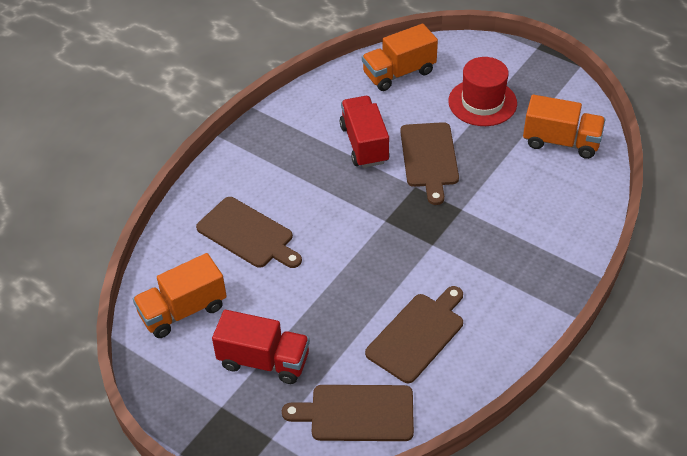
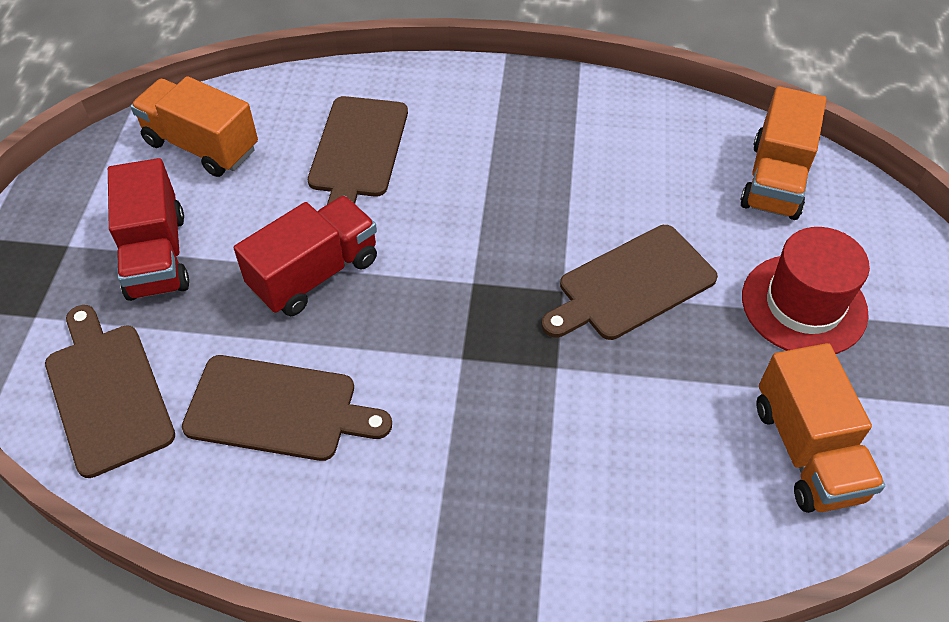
camera: 60 degrees right, 5 degrees up
(364, 144) = (602, 199): red truck -> red truck (314, 274)
(399, 73) = (775, 180): orange truck -> orange truck turned 105 degrees counterclockwise

